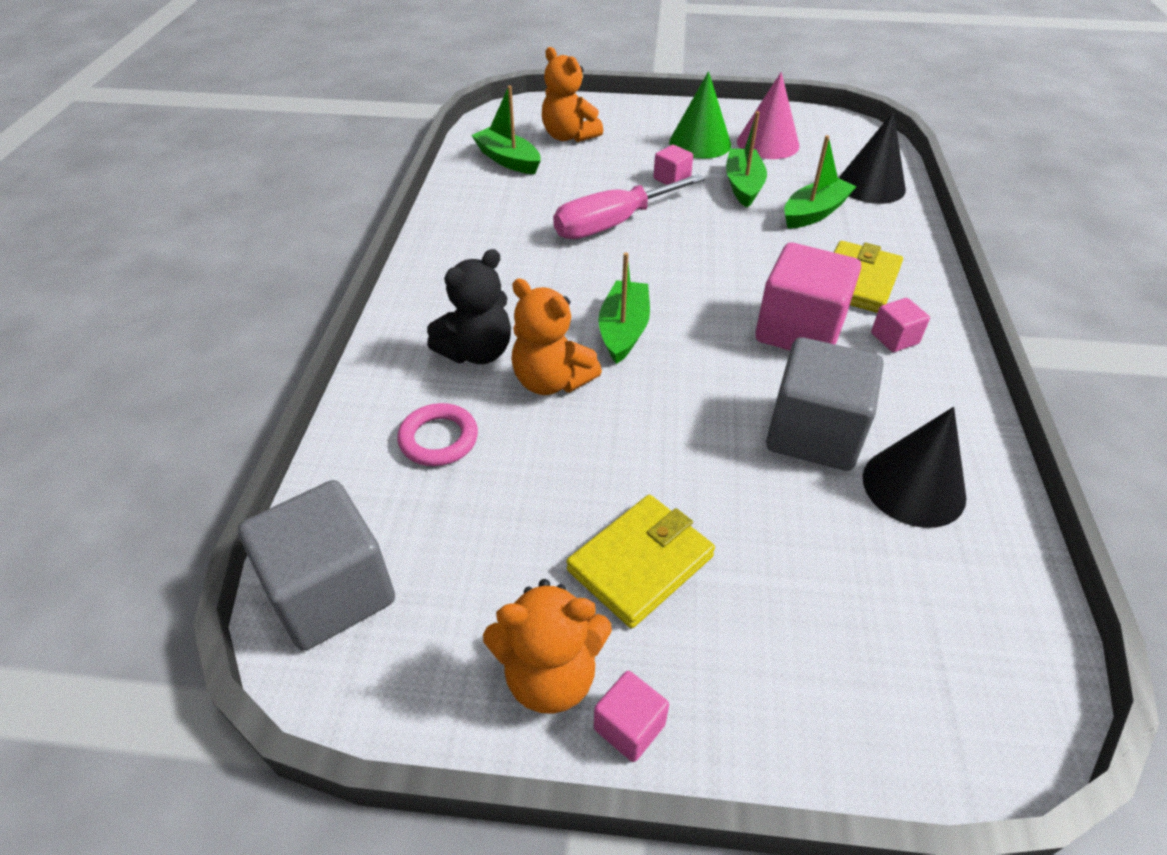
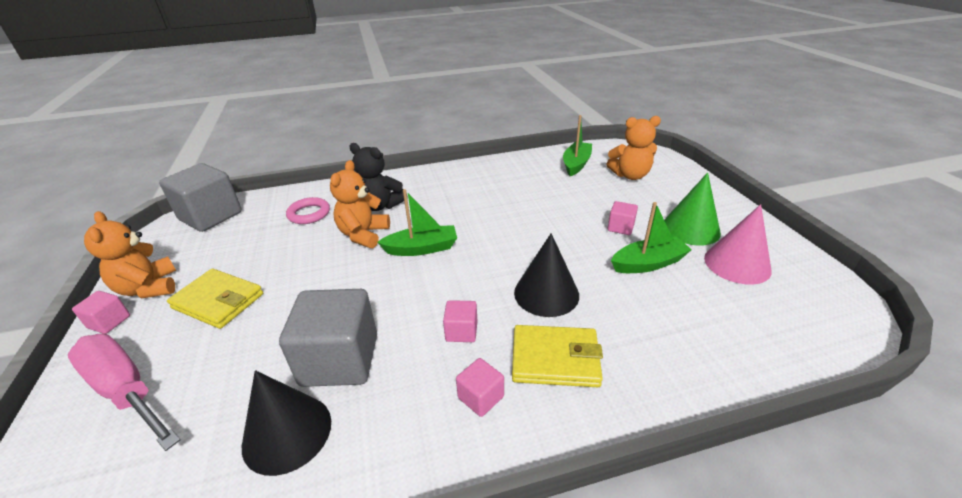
camera: 70 degrees right, 10 degrees down
(569, 136) = (630, 175): orange teddy bear -> orange teddy bear turned 120 degrees counterclockwise
(613, 224) = (537, 217): pink screwdriver -> pink screwdriver (126, 390)
(799, 331) = (461, 331): pink cube -> pink cube, size x0.47
(814, 213) = (646, 313): green boat -> none
(871, 185) = (739, 346): black cone -> black cone (546, 293)

